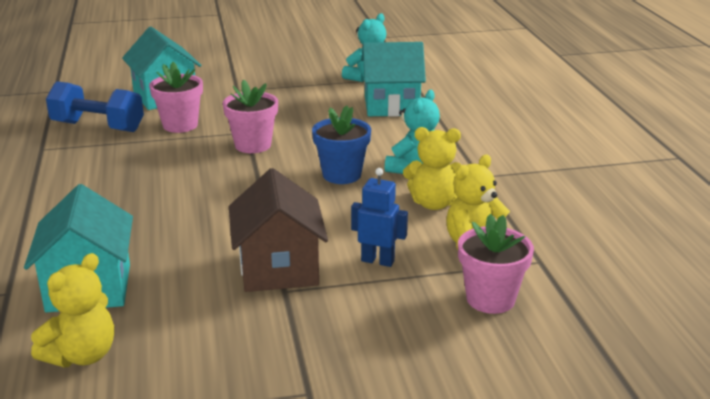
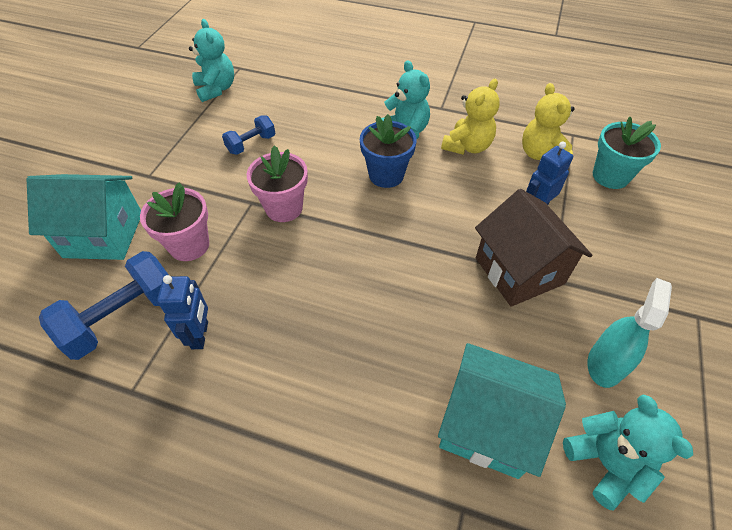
camera: 60 degrees left, 25 degrees up
(82, 355) = (605, 463): yellow teddy bear -> turquoise teddy bear
(101, 155) = (200, 335): none -> blue robot
(195, 338) = (605, 364): none -> turquoise spray bottle
(279, 269) = (519, 271): brown house -> brown house turned 45 degrees clockwise
(315, 111) = (251, 144): none -> blue dumbbell
(391, 106) = (284, 99): turquoise house -> none
(490, 299) = (610, 176): pink flower pot -> turquoise flower pot

